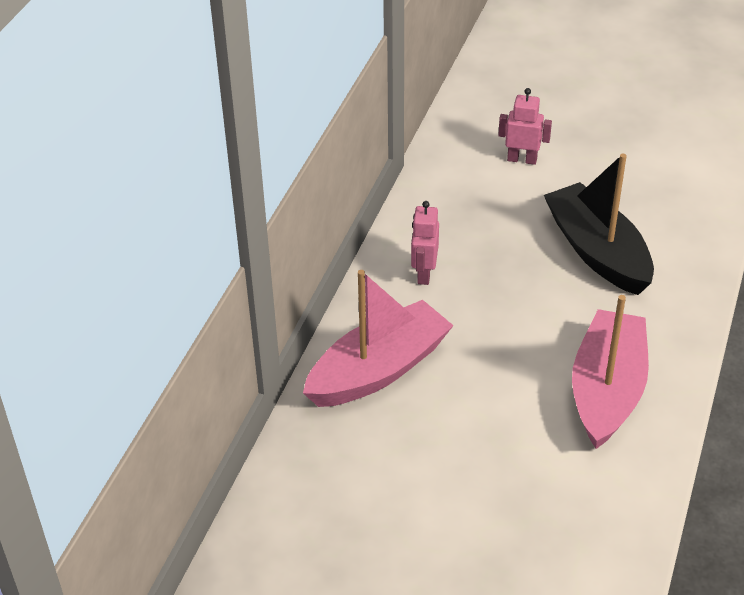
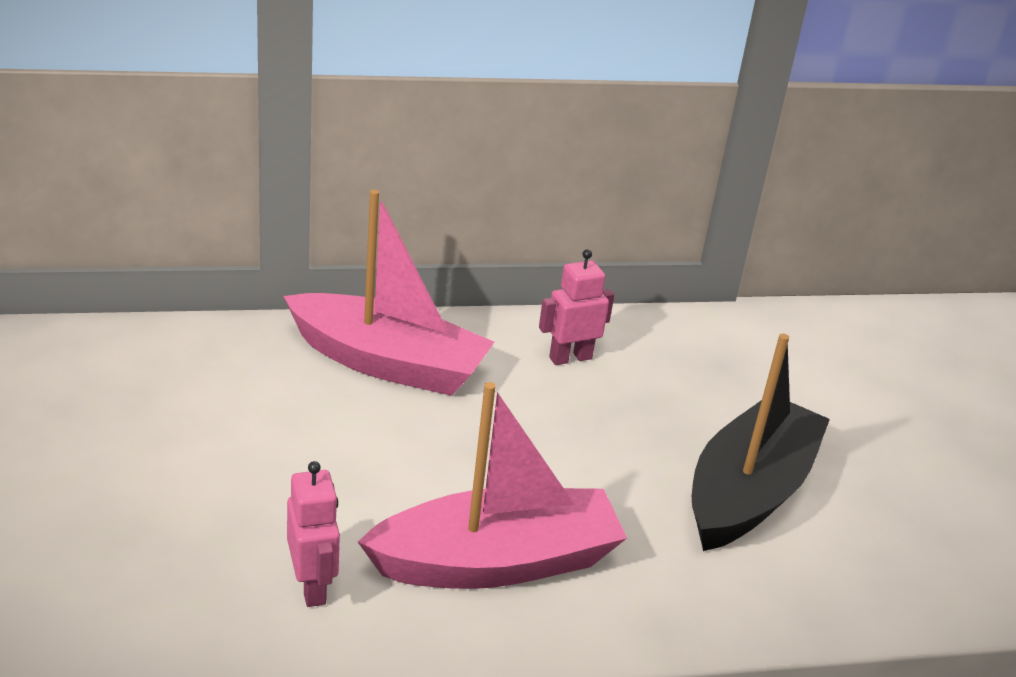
camera: 55 degrees right, 10 degrees down
(522, 159) = (848, 386): pink robot -> pink robot (312, 586)

